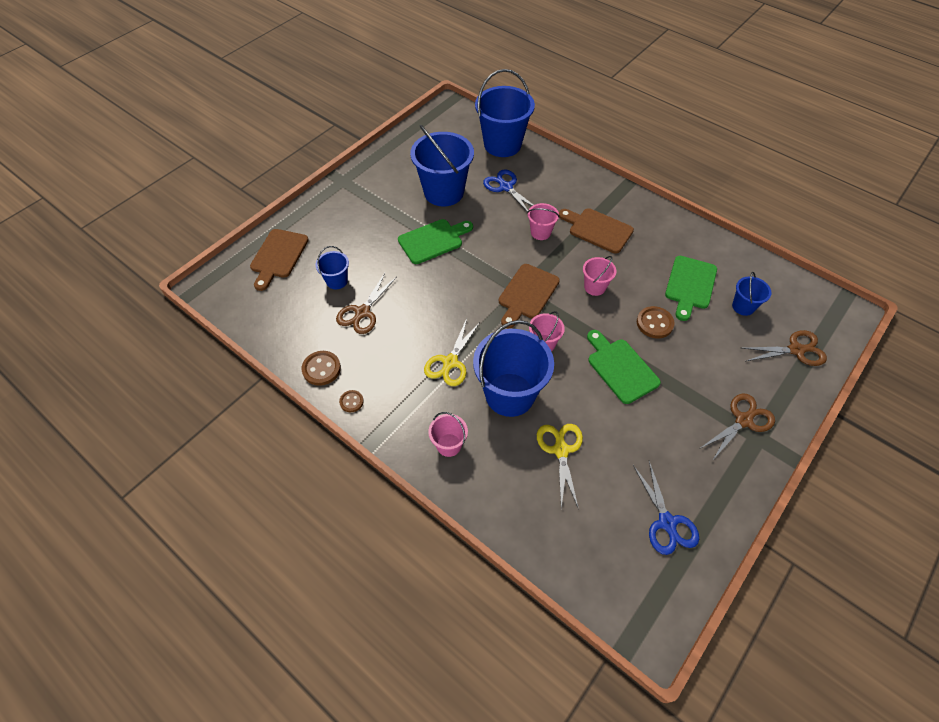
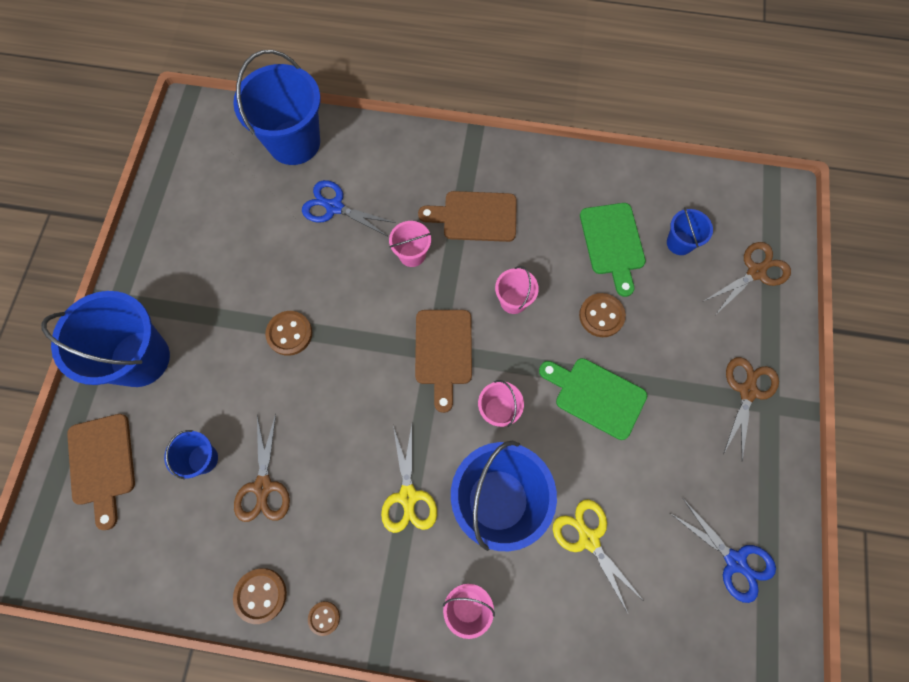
camera: 30 degrees left, 15 degrees up
(433, 240) = (289, 334): green cutting board -> brown button
(443, 192) = (261, 253): blue bucket -> blue bucket (140, 358)

